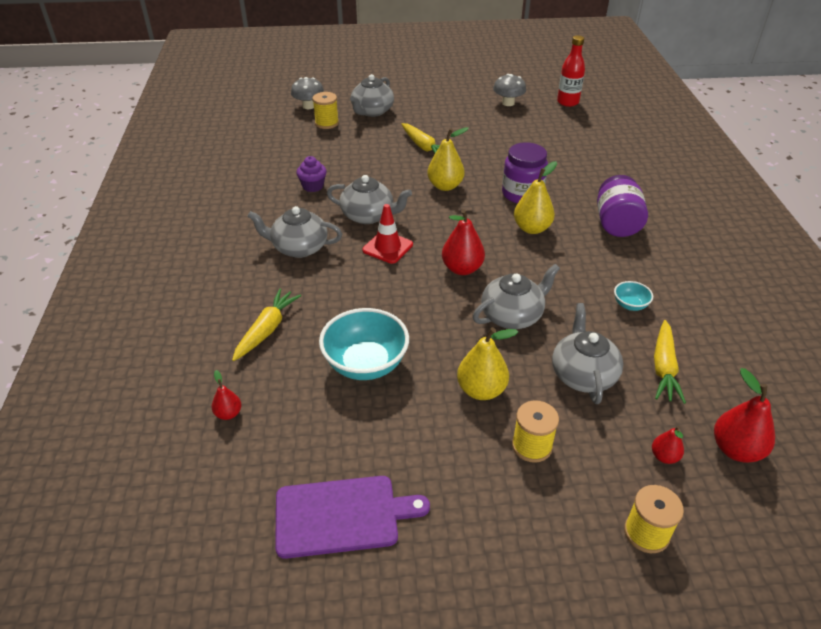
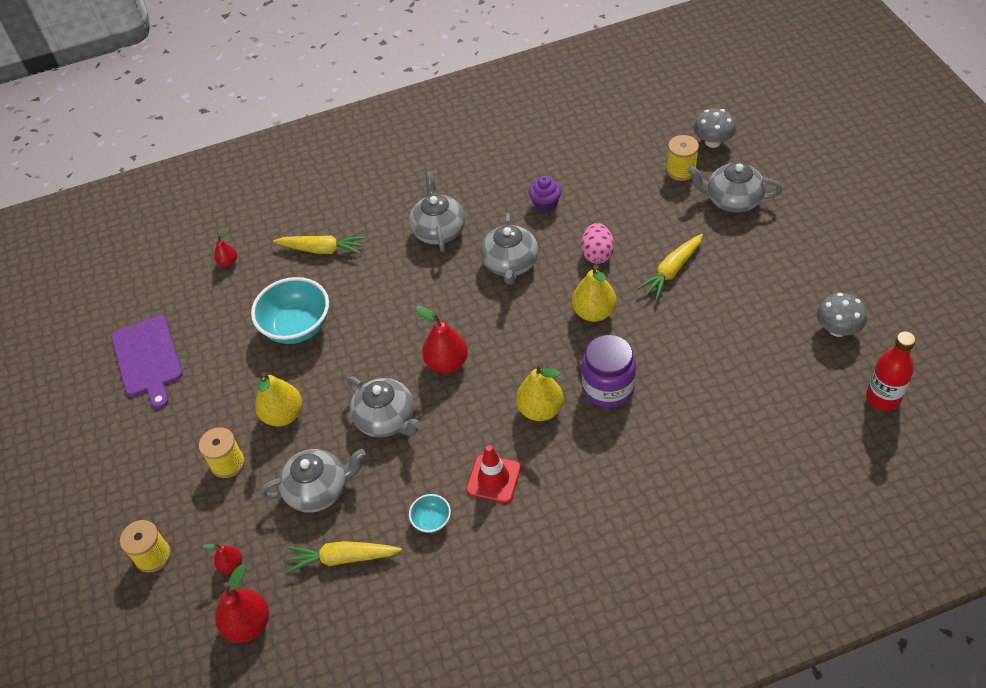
camera: 80 degrees right, 10 degrees up
(386, 173) = (597, 254): none -> pink egg
(387, 247) = (462, 295): red traffic cone -> red traffic cone (493, 479)
(616, 224) = (582, 493): purple jar -> none

